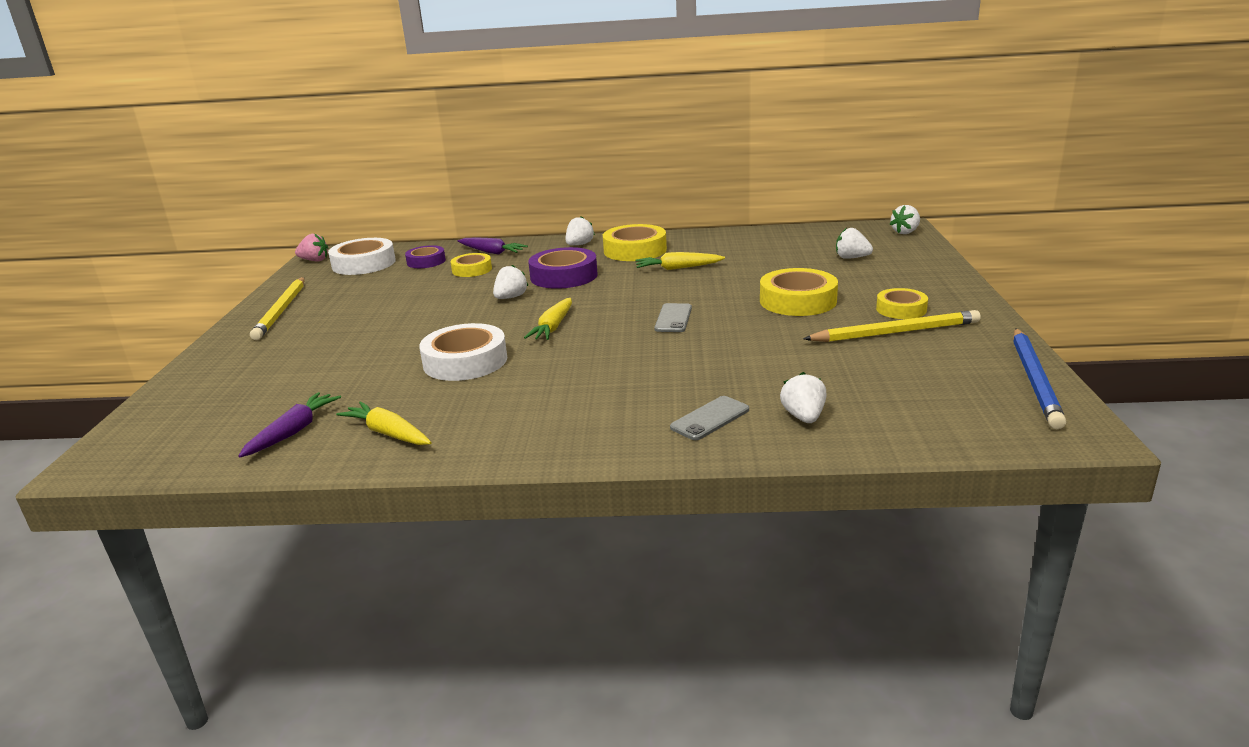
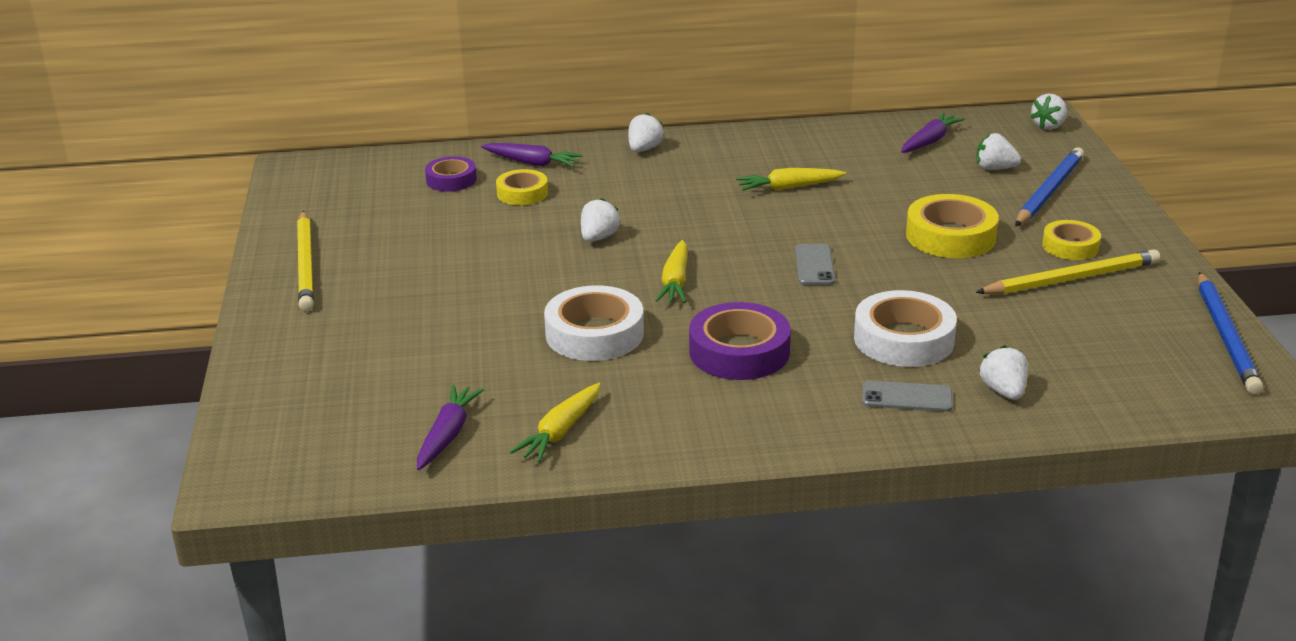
camera: 10 degrees left, 5 degrees up
(314, 260) = (291, 179): pink strawberry -> none
(364, 264) = (366, 184): white tape -> white tape (904, 339)
(388, 433) = (560, 431): yellow carrot -> yellow carrot turned 90 degrees counterclockwise
(564, 276) = (649, 202): purple tape -> purple tape (739, 352)
(635, 250) = (722, 158): yellow tape -> none
(710, 418) = (907, 397): grey phone -> grey phone turned 60 degrees clockwise
(804, 241) = (929, 141): none -> purple carrot
(892, 272) = (1048, 191): none -> blue pencil

